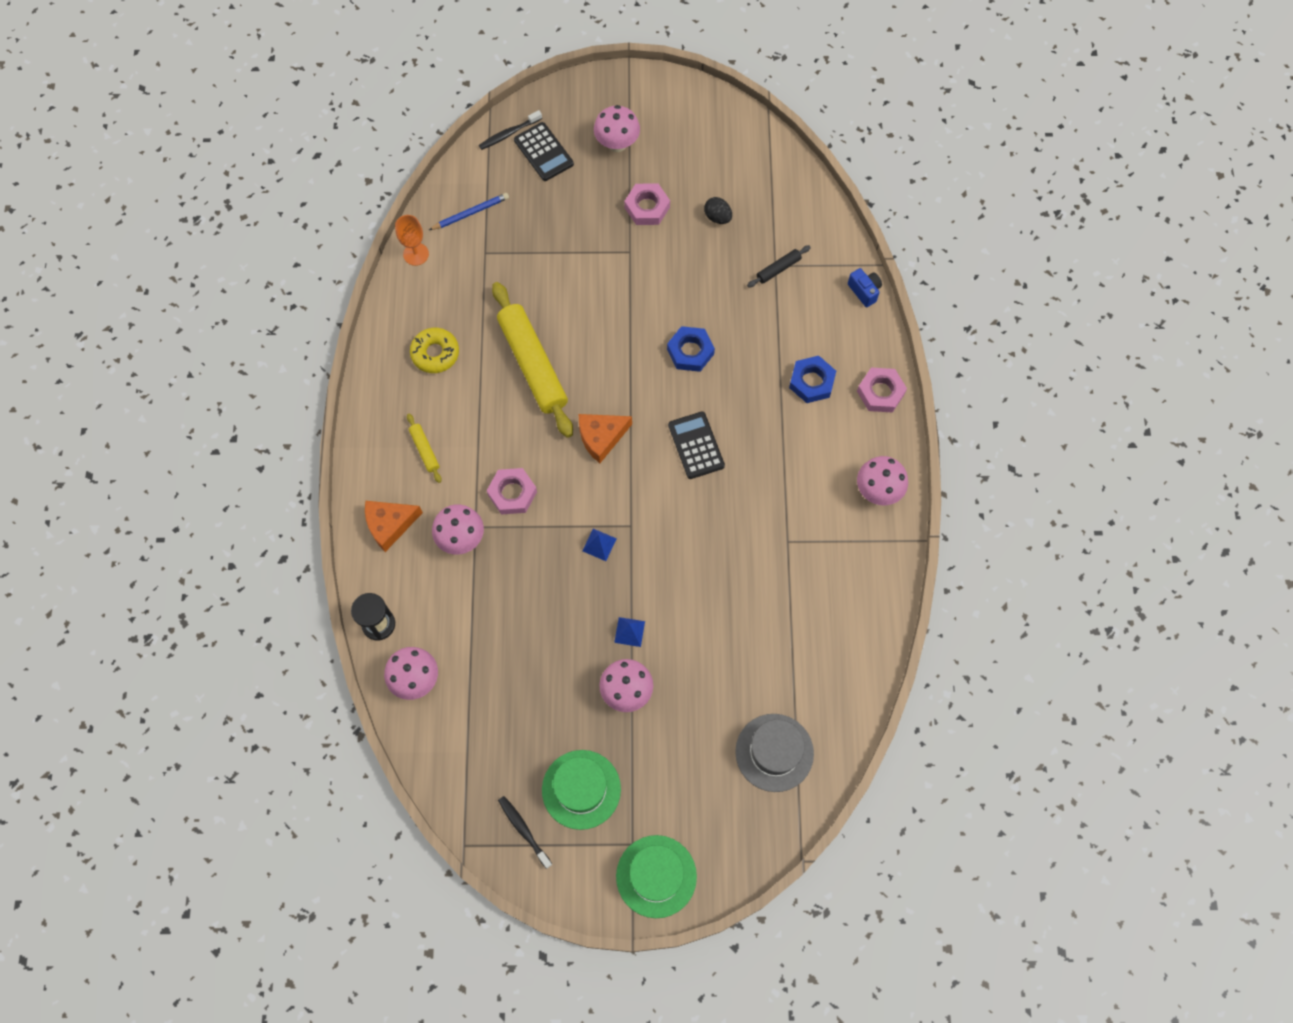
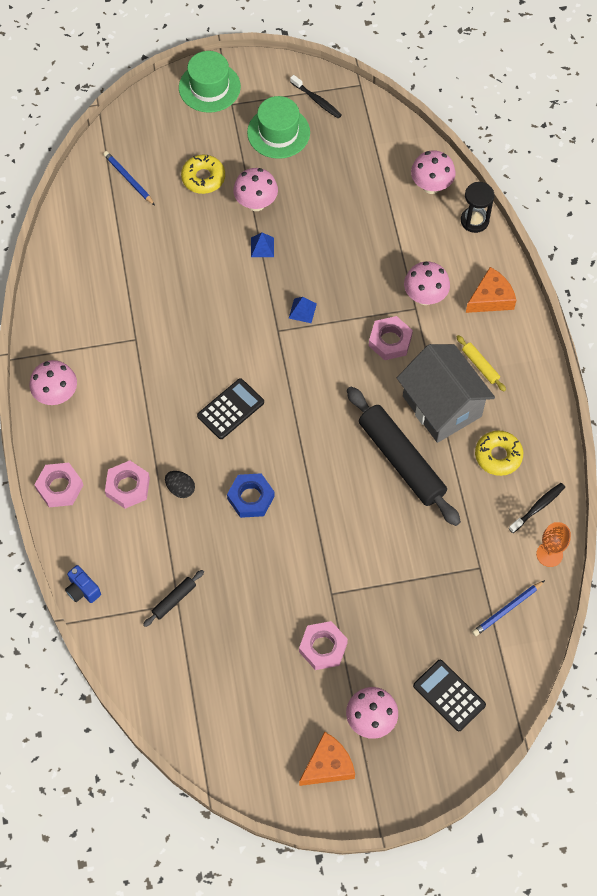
camera: 170 degrees right, 5 degrees down
(477, 413) = (442, 406): none -> grey house
(509, 134) = (493, 712): black toothbrush -> black toothbrush (538, 507)
(533, 364) = (401, 460): yellow rolling pin -> black rolling pin
(601, 437) = (320, 402): orange cheese -> orange cheese (328, 765)
(683, 738) = (203, 178): none -> yellow donut
(696, 445) = (230, 409): black calculator -> black calculator turned 105 degrees counterclockwise
(717, 217) = (246, 649): black egg -> black egg (180, 489)
(774, 752) = (128, 179): grey hat -> blue pencil
(811, 382) = (128, 487): blue nut -> pink nut

